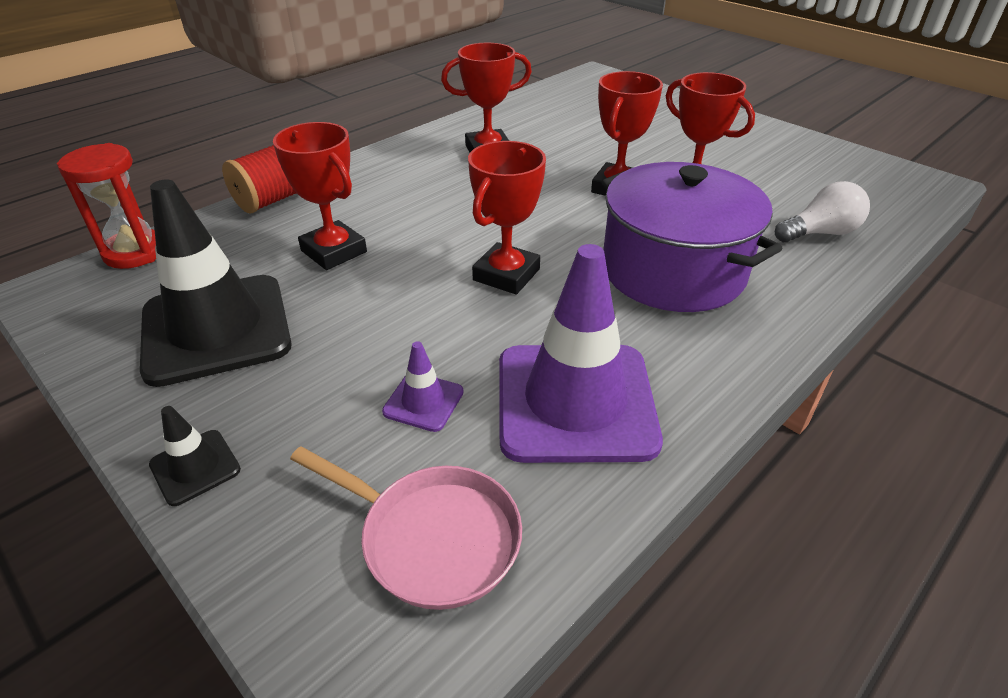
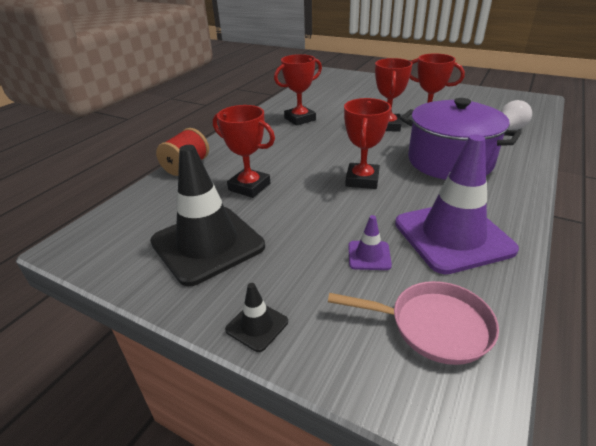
camera: 15 degrees left, 5 degrees down
(135, 252) = (116, 211): red hourglass -> none

